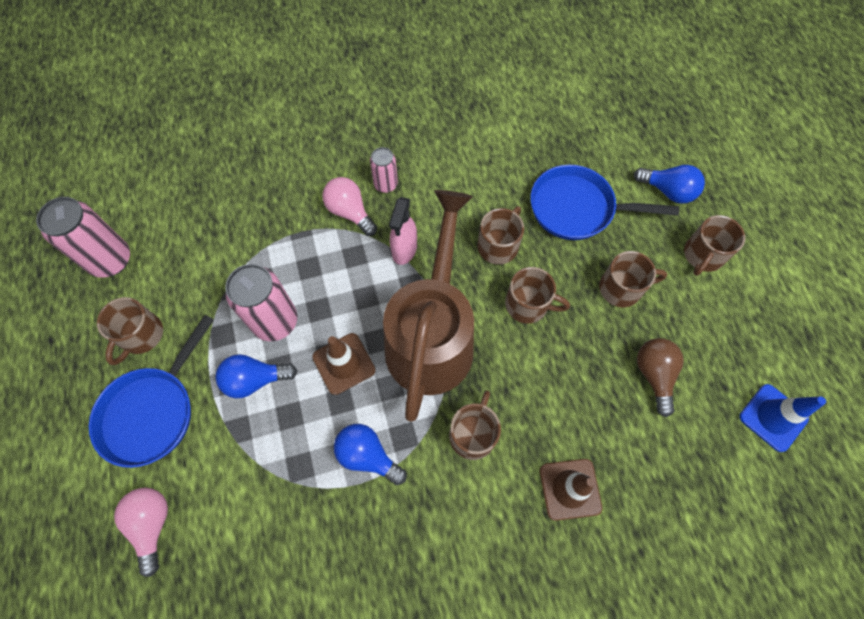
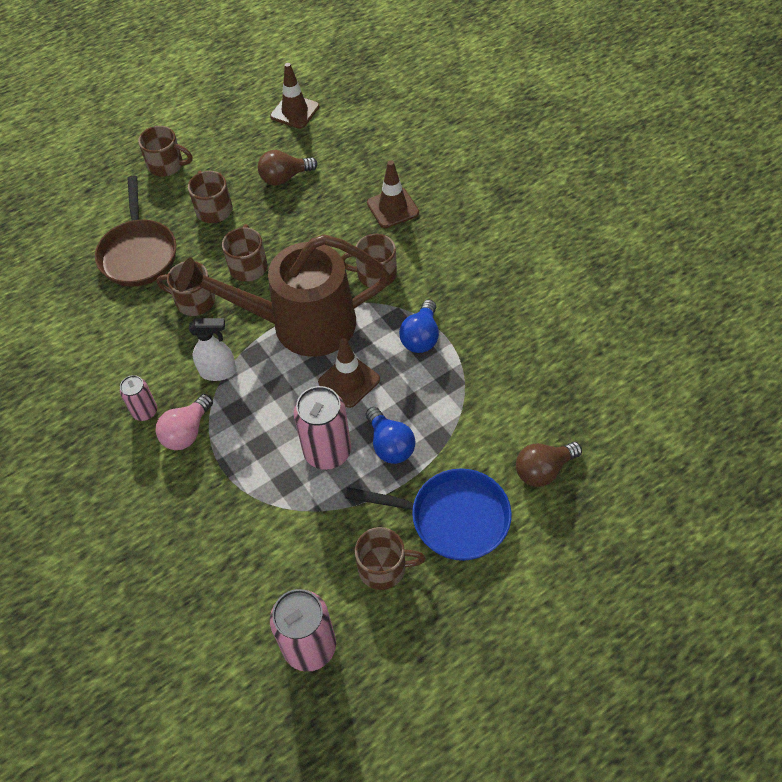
camera: 105 degrees left, 10 degrees down
(152, 524) = (543, 470): pink light bulb -> brown light bulb
(404, 250) = (218, 371): pink spray bottle -> white spray bottle
(577, 208) = (139, 253): blue pan -> brown pan
(668, 191) = (105, 196): blue light bulb -> none
(773, 417) = (295, 111): blue traffic cone -> brown traffic cone

